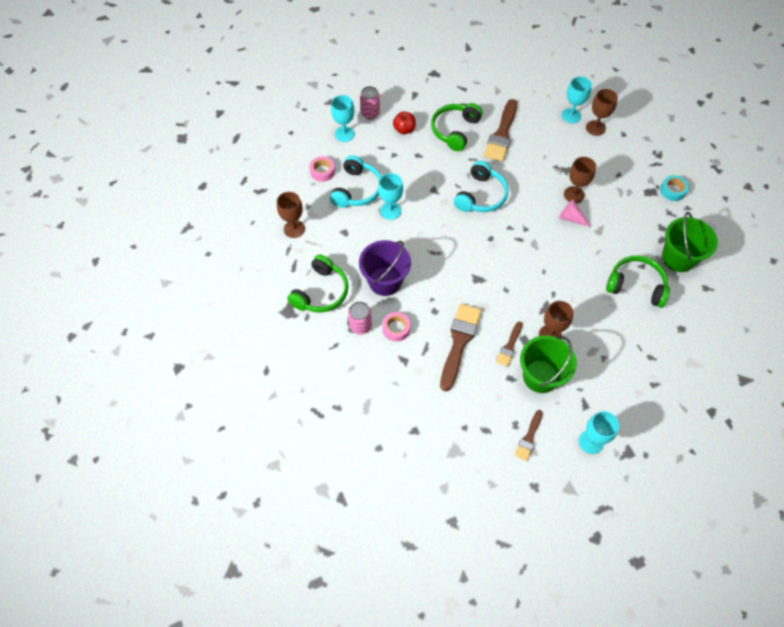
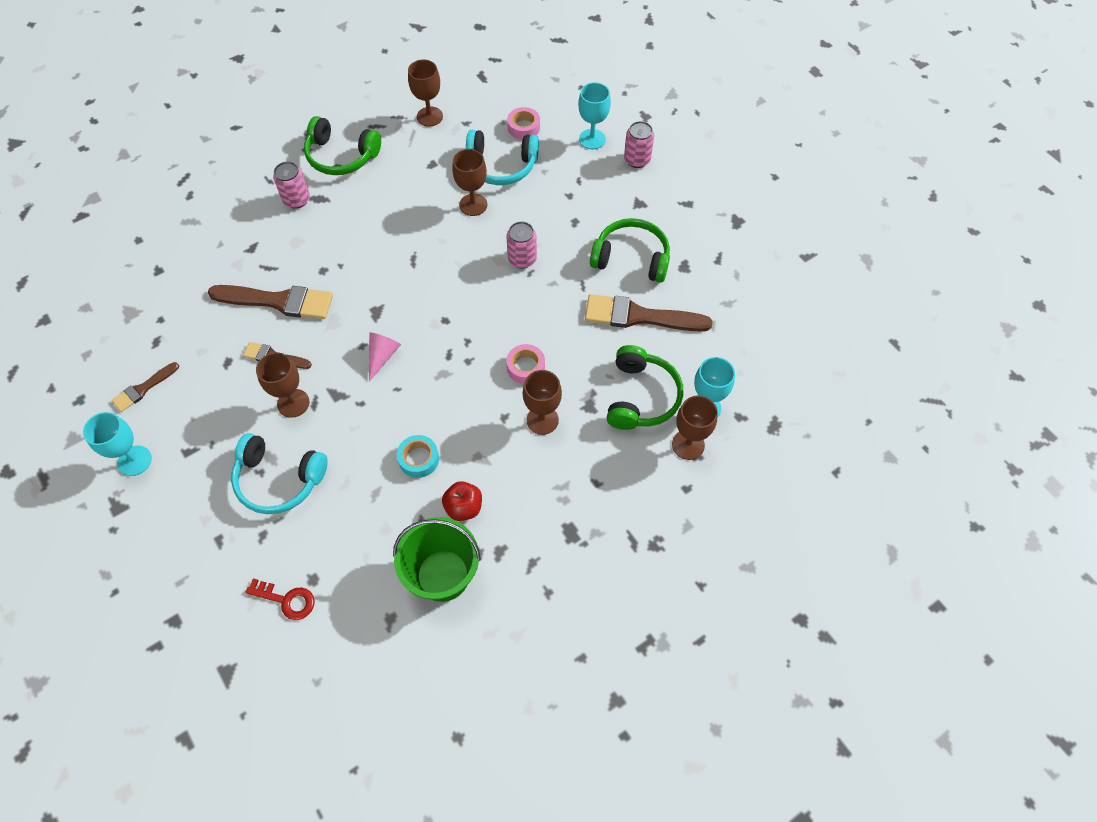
camera: 80 degrees right, 0 degrees up
(385, 281) = (362, 214): purple bucket -> none
(390, 211) = (473, 205): turquoise goblet -> brown goblet
(396, 329) = (294, 234): pink tape -> pink tape (526, 367)
(404, 130) = (617, 200): red apple -> red apple (464, 507)
(445, 188) = (522, 259): none -> pink can
(481, 195) = (517, 301): turquoise headphones -> turquoise headphones (279, 479)
(528, 438) = (143, 389): brown brush -> brown brush turned 60 degrees counterclockwise
(540, 376) = (230, 396): green bucket -> none
(571, 218) = (497, 419): pink cone -> pink cone (382, 356)
(636, 285) = (384, 513): green headphones -> green headphones (641, 397)
(672, 190) = (580, 568): turquoise tape -> turquoise tape (419, 459)
(695, 344) = (286, 600): none -> red key

